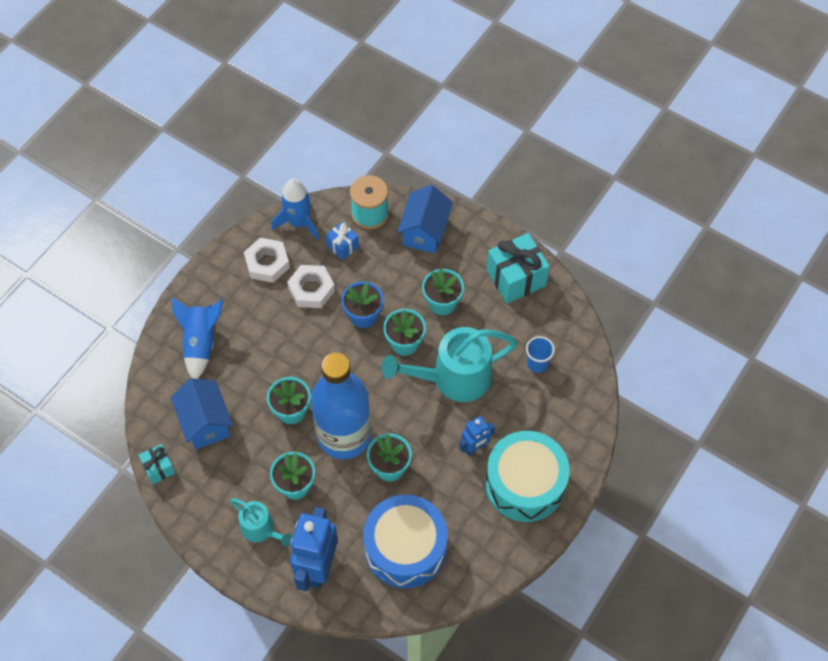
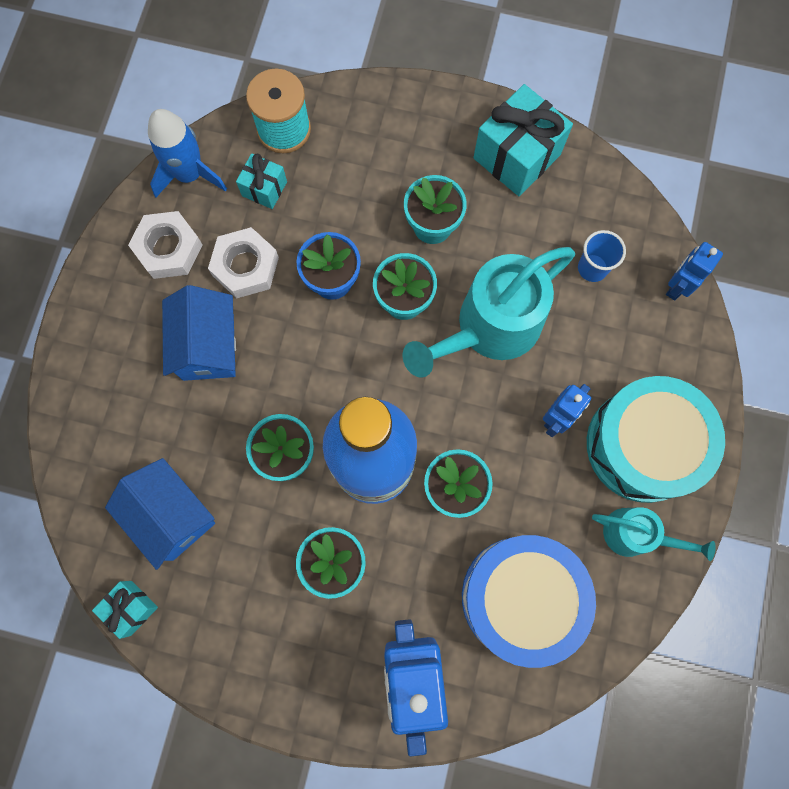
camera: 20 degrees left, 15 degrees up
(201, 343) = (119, 399): blue rocket -> none
(261, 529) = (313, 645): turquoise watering can -> turquoise watering can (636, 534)
(342, 246) = (264, 188): blue gift -> turquoise gift
(425, 231) = (369, 130): blue house -> blue house (208, 346)
(589, 393) = (677, 286): none -> blue robot

